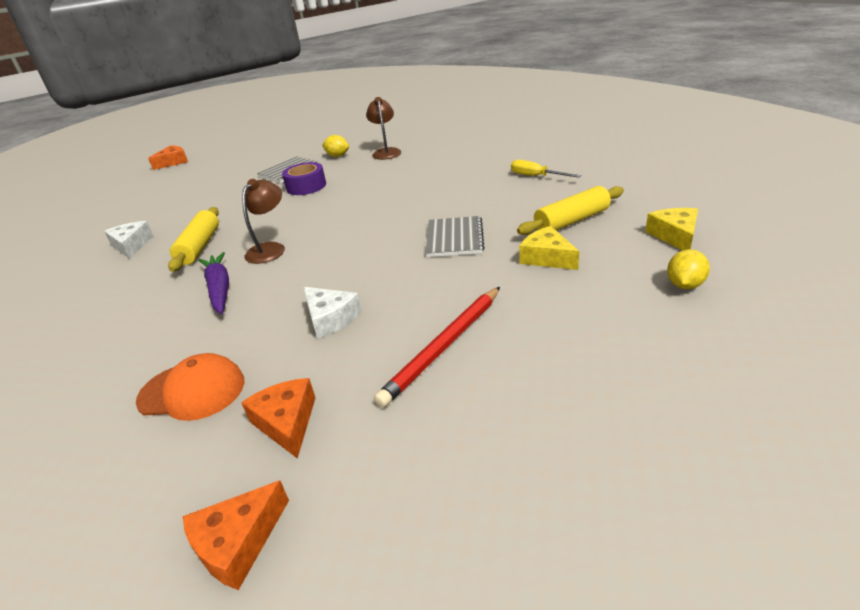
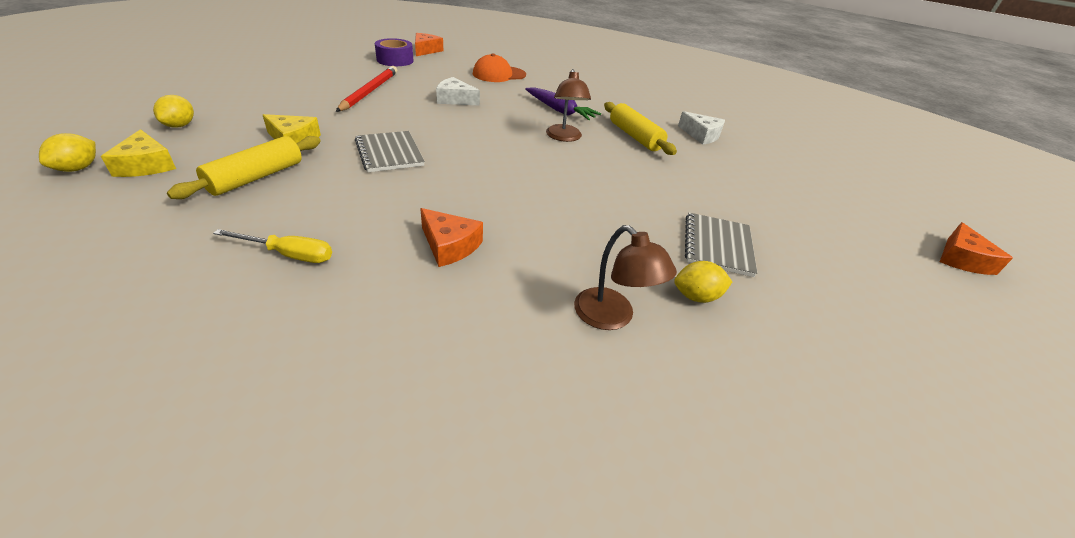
camera: 145 degrees right, 5 degrees up
(286, 422) = (437, 69): orange cheese -> orange cheese (449, 246)
(306, 186) = (642, 215): purple tape -> purple tape (395, 60)
(733, 235) = (78, 168): none -> yellow lemon

